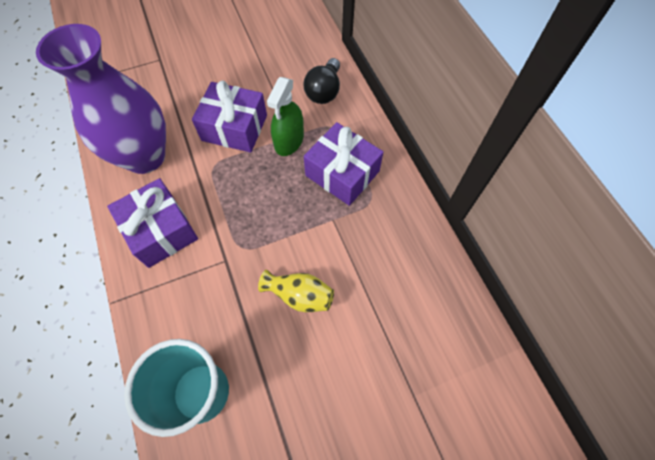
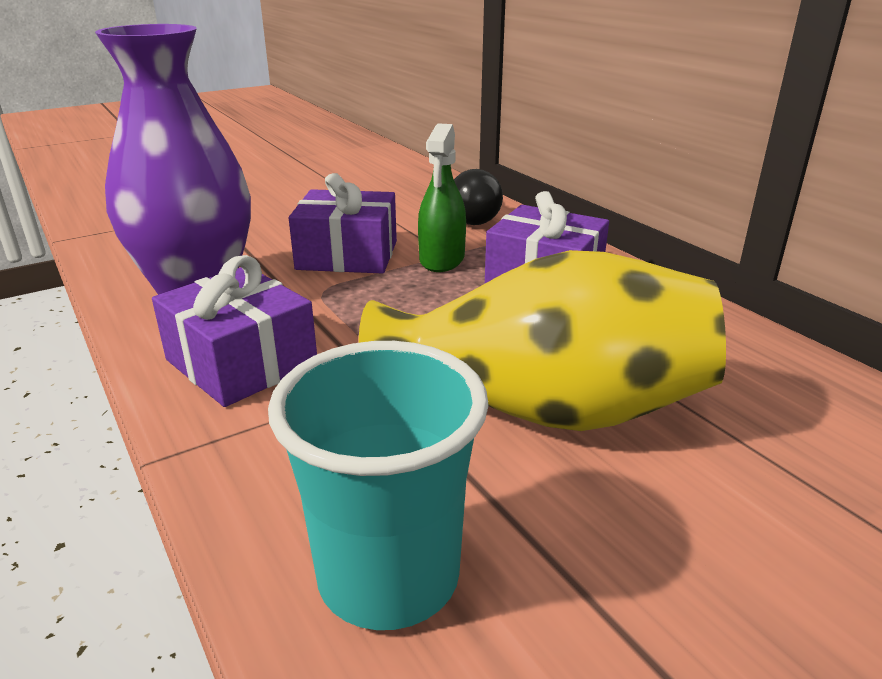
camera: 10 degrees left, 35 degrees down
(299, 295) = (543, 410): yellow vase -> yellow vase, size x2.26

